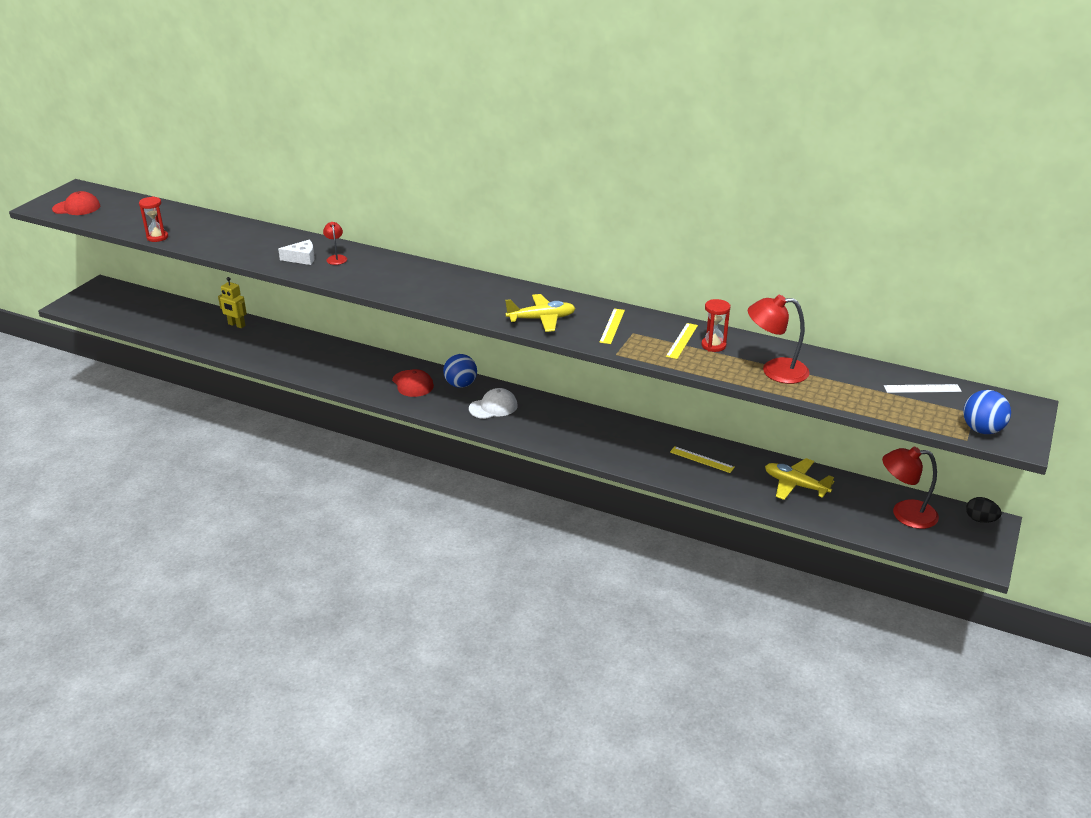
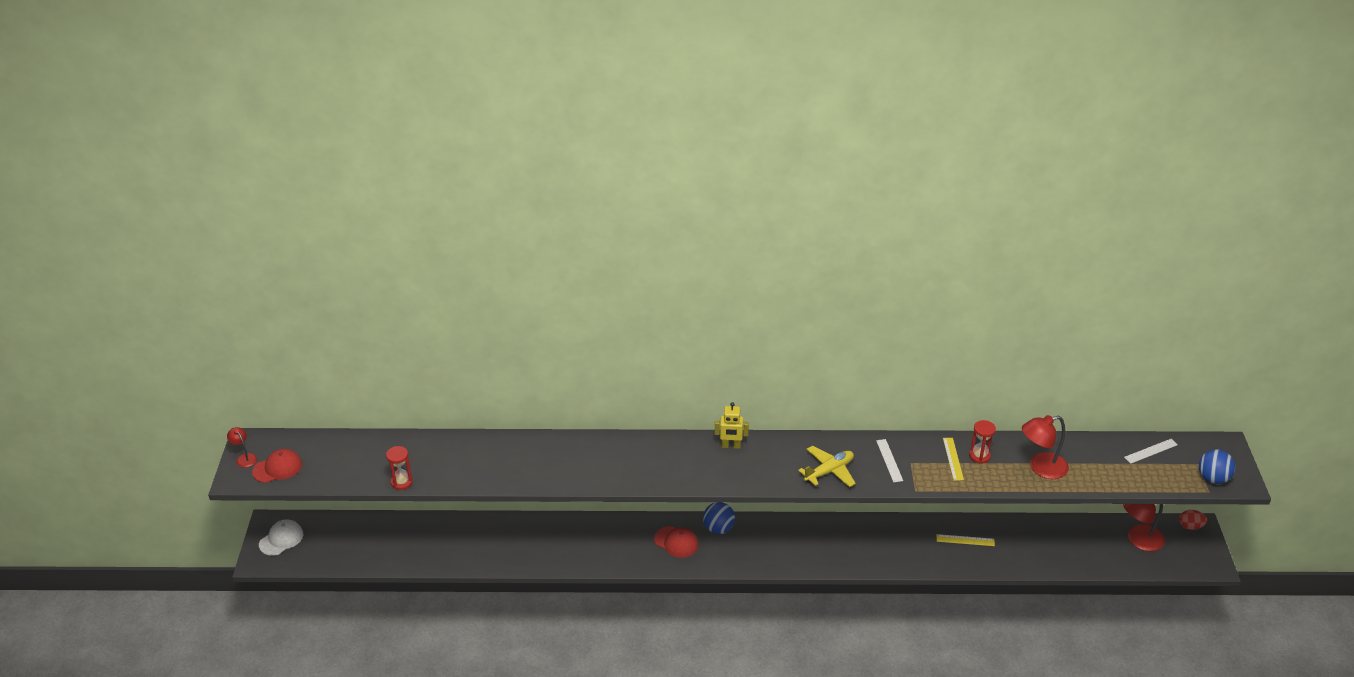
camera: 25 degrees left, 5 degrees up
(236, 325) = (456, 528): yellow robot -> yellow robot (731, 446)
(302, 258) = (565, 465): white cheese -> none
(336, 258) = (595, 455): red lamp -> red lamp (244, 458)
(493, 407) = (764, 544): white cap -> white cap (281, 539)
(612, 326) = (889, 460): yellow ruler -> white ruler
(795, 485) = (1048, 540): yellow plane -> none
(980, 520) = (1190, 526): black egg -> red egg

